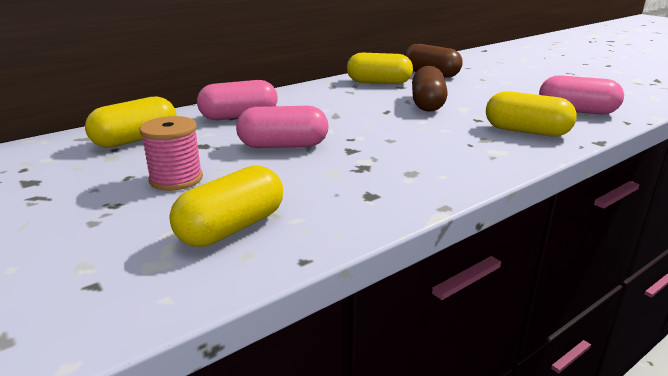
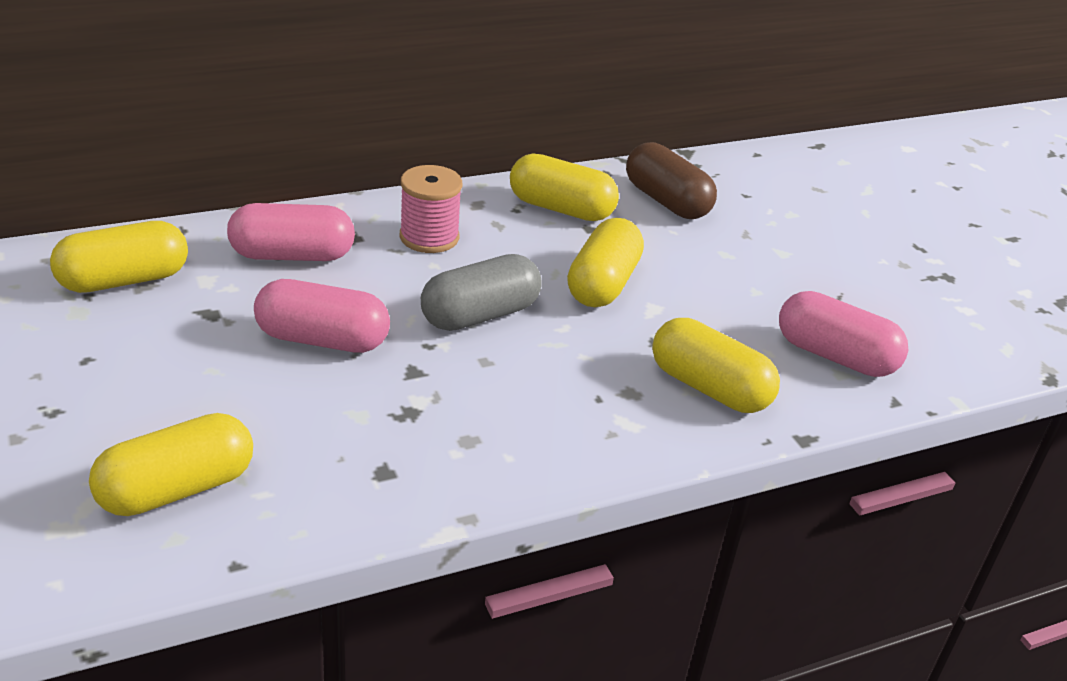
camera: 10 degrees right, 10 degrees up
(176, 179) = (146, 379): pink spool -> pink spool (429, 237)
(370, 123) = (479, 315): none -> grey capsule
(427, 104) = (602, 284): brown capsule -> yellow capsule

